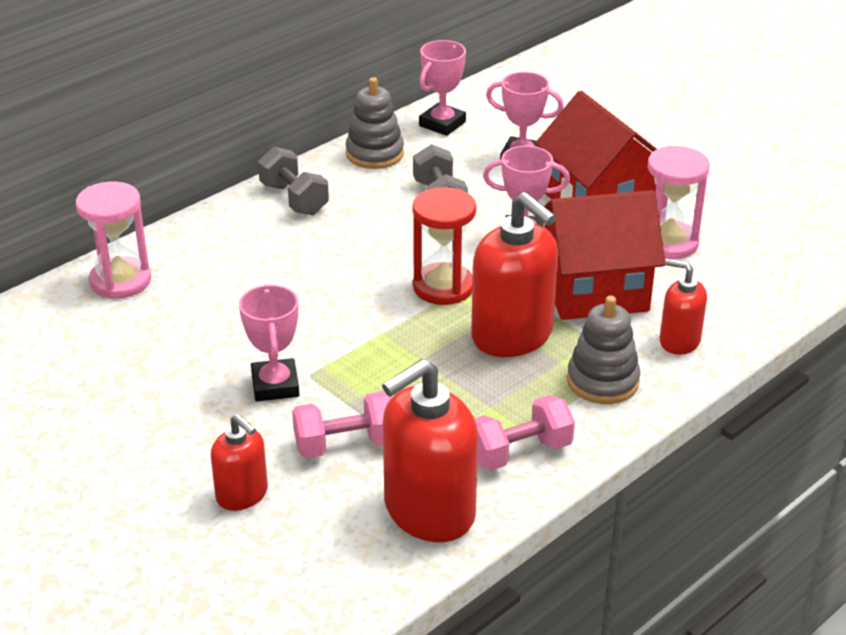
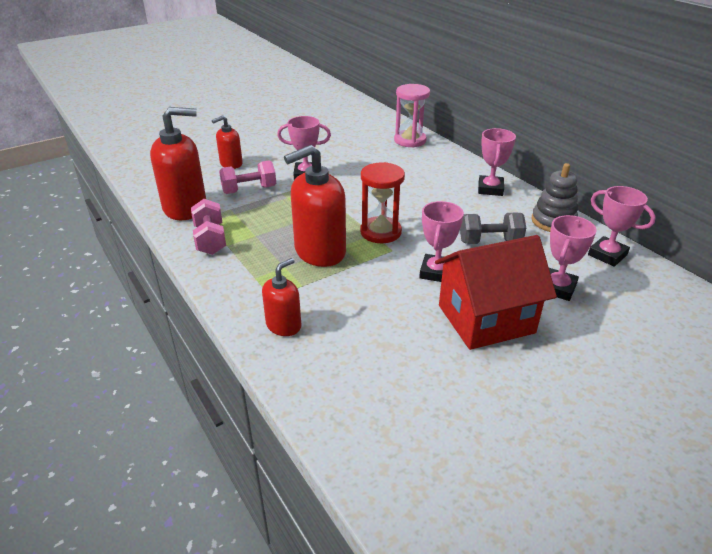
camera: 100 degrees right, 0 degrees up
(294, 199) = (490, 189): grey dumbbell -> pink trophy
(345, 445) = (249, 190): pink dumbbell -> pink dumbbell turned 75 degrees clockwise
(429, 511) = (185, 208): red soap dispenser -> red soap dispenser turned 105 degrees clockwise
(594, 290) = (359, 295): red house -> none
(602, 381) = (256, 281): grey stacking toy -> none
(668, 243) = (418, 349): pink hourglass -> none

